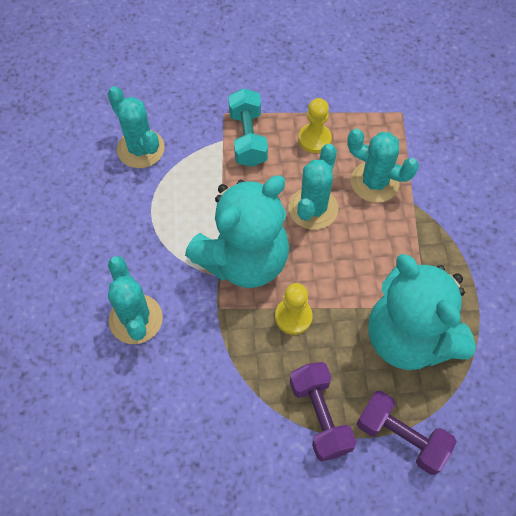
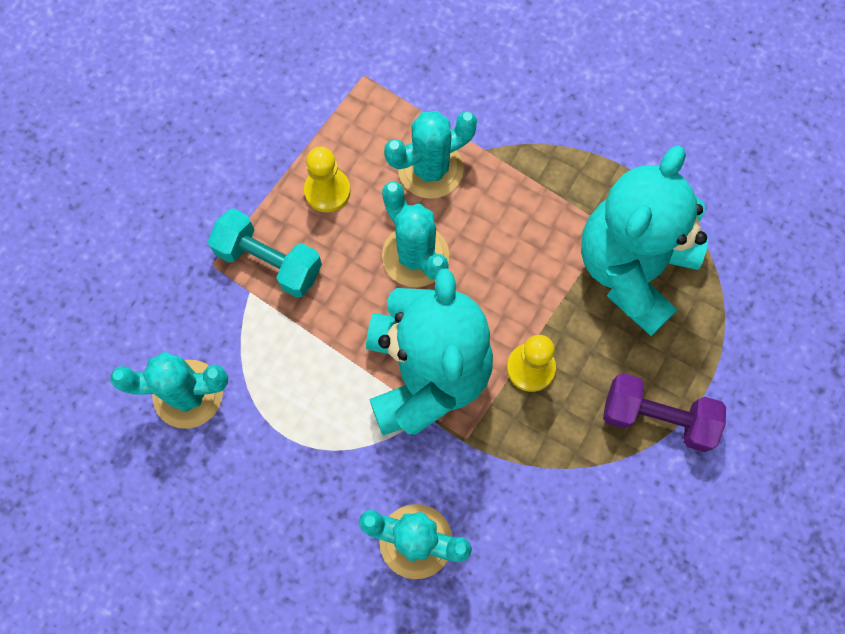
camera: 55 degrees left, 10 degrees up
(401, 437) = (728, 353): purple dumbbell -> none
(409, 337) = (632, 269): turquoise teddy bear -> turquoise teddy bear turned 120 degrees clockwise

